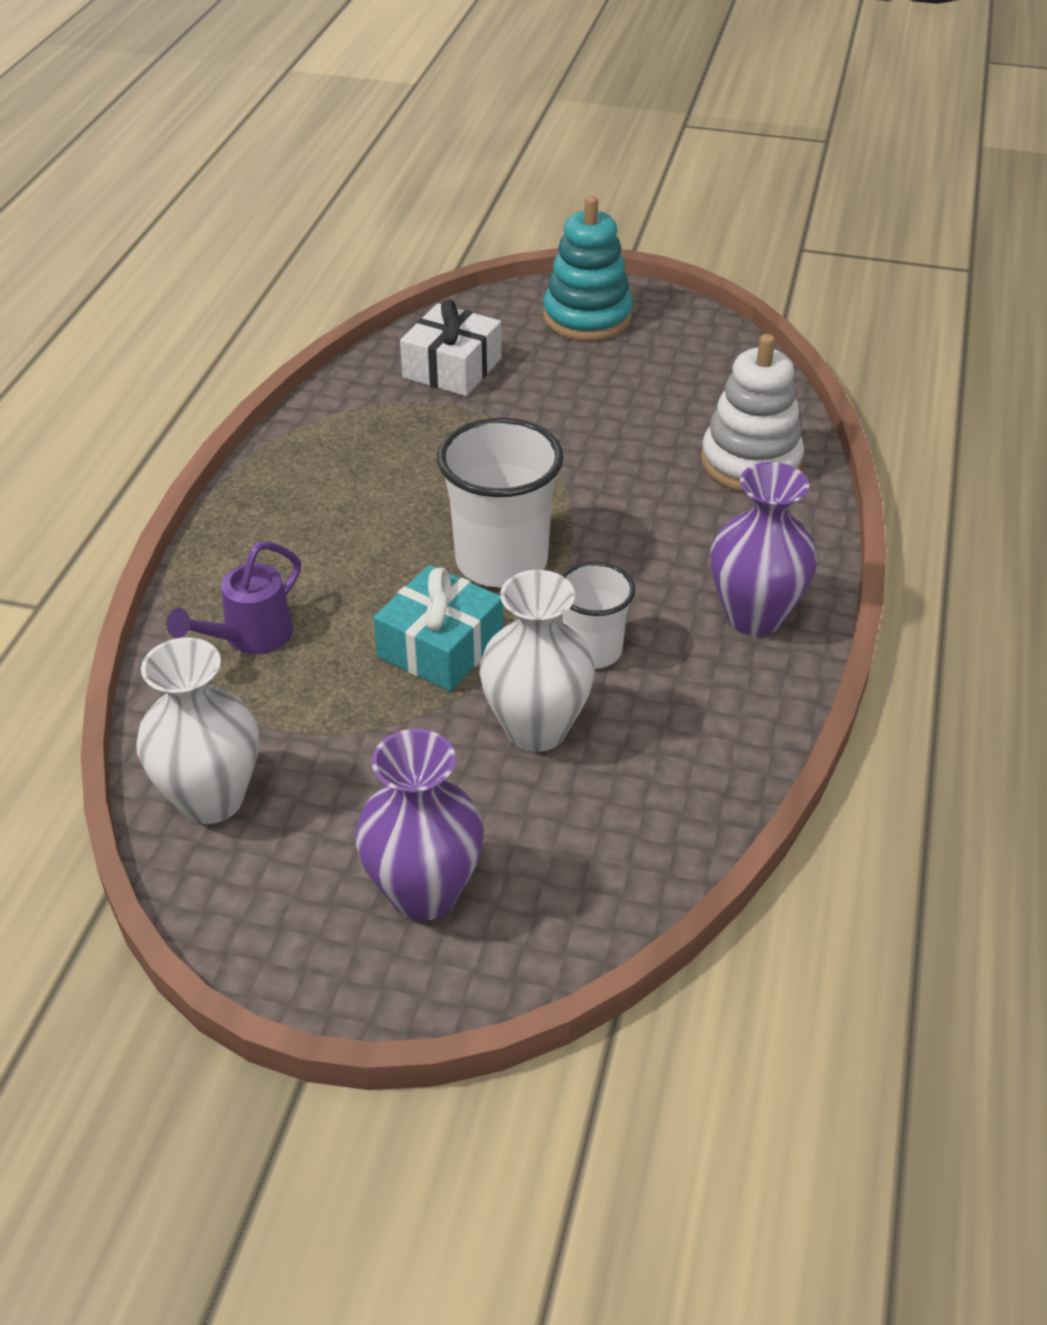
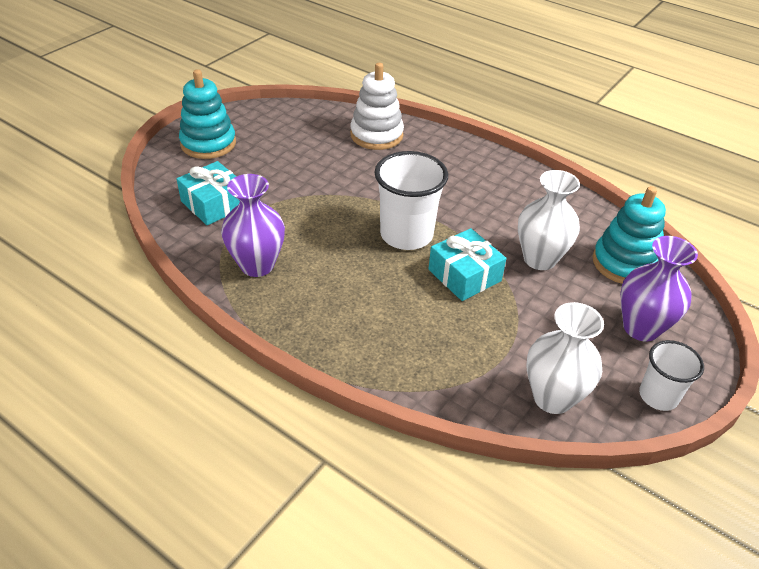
camera: 70 degrees left, 0 degrees up
(249, 638) = (421, 351): purple watering can -> none
(452, 368) = (214, 204): white gift -> turquoise gift
(592, 650) = (491, 225): white cup -> white cup (658, 396)
(595, 848) = (624, 263): none -> turquoise stacking toy
(754, 616) = (489, 170): purple vase -> purple vase (257, 265)

